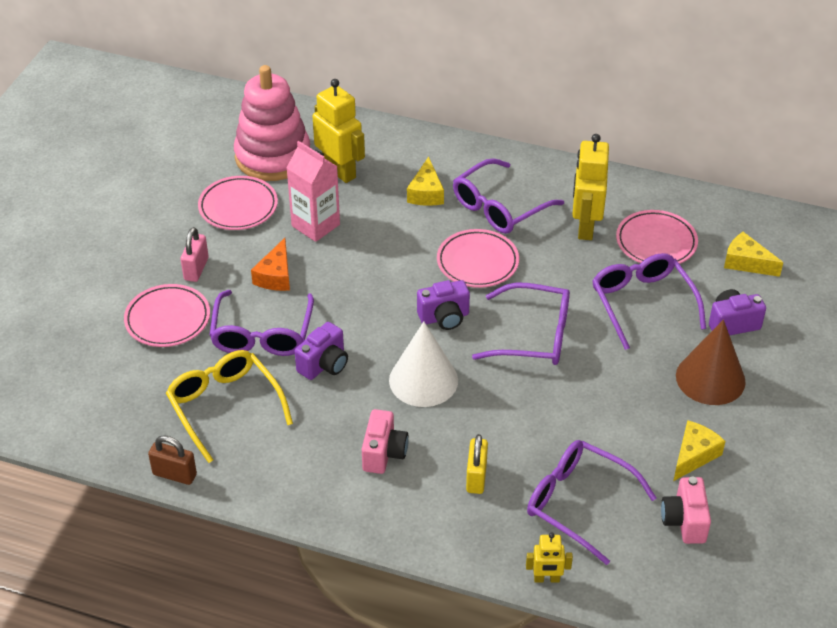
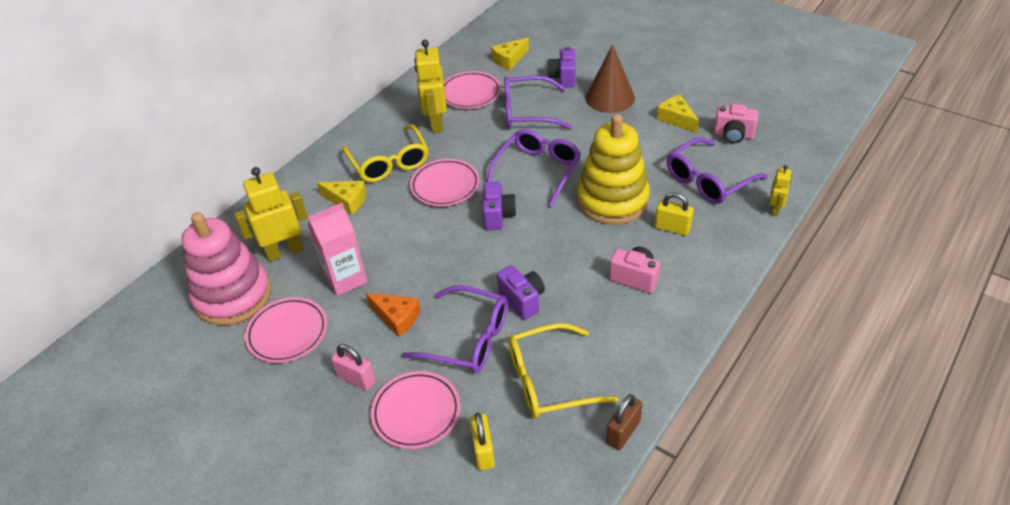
camera: 70 degrees left, 0 degrees up
(135, 376) = (483, 451): none -> yellow padlock
(423, 380) = (562, 240): white cone -> none
(499, 207) = (389, 162): purple glasses -> yellow glasses
(506, 413) = (612, 200): none -> yellow stacking toy
(585, 227) = (436, 123): yellow robot -> yellow robot turned 60 degrees clockwise

